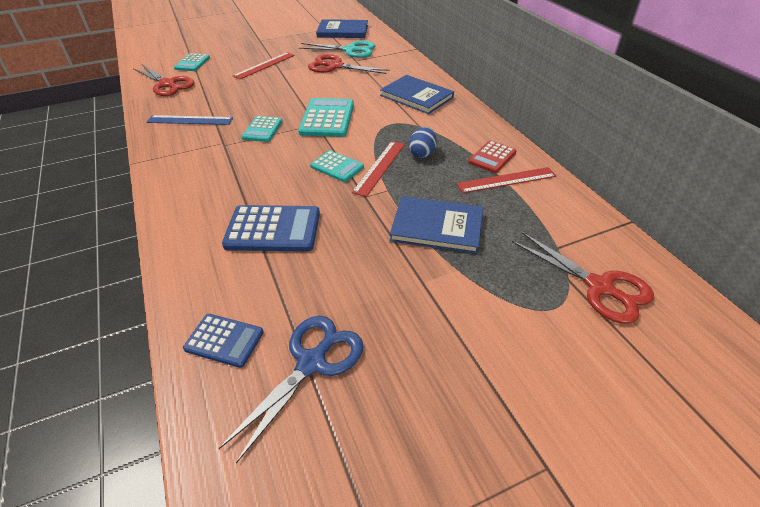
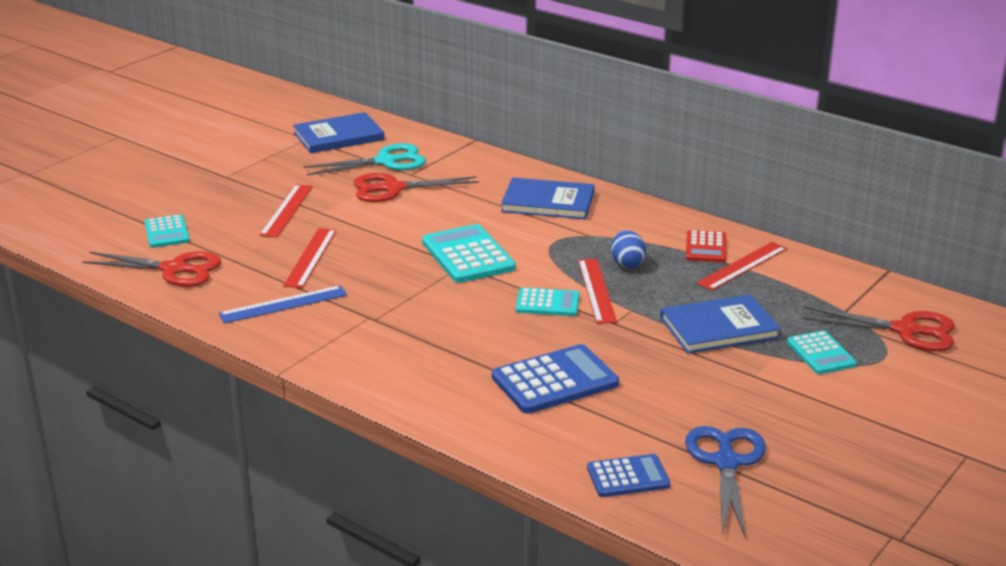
camera: 30 degrees left, 15 degrees down
(240, 96) = (310, 257): none -> red ruler
(262, 129) = (401, 289): turquoise calculator -> turquoise calculator (821, 353)

